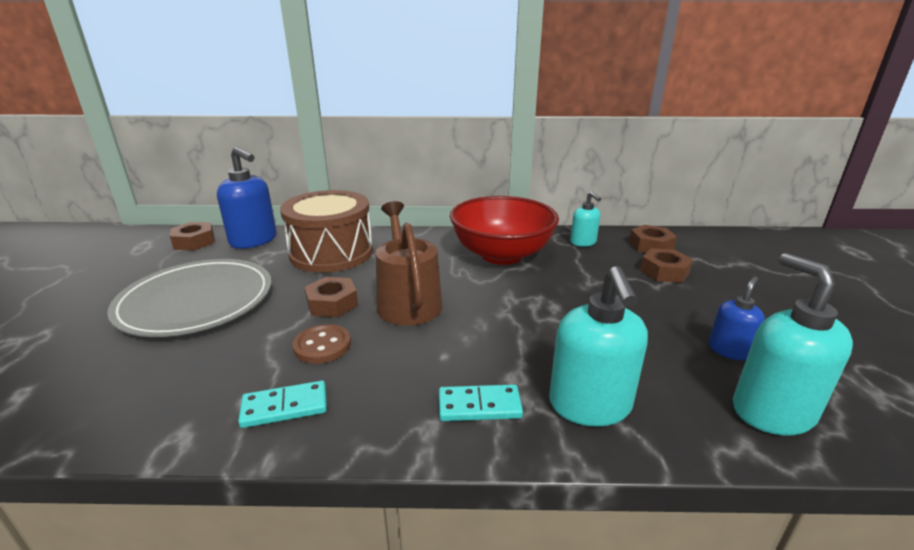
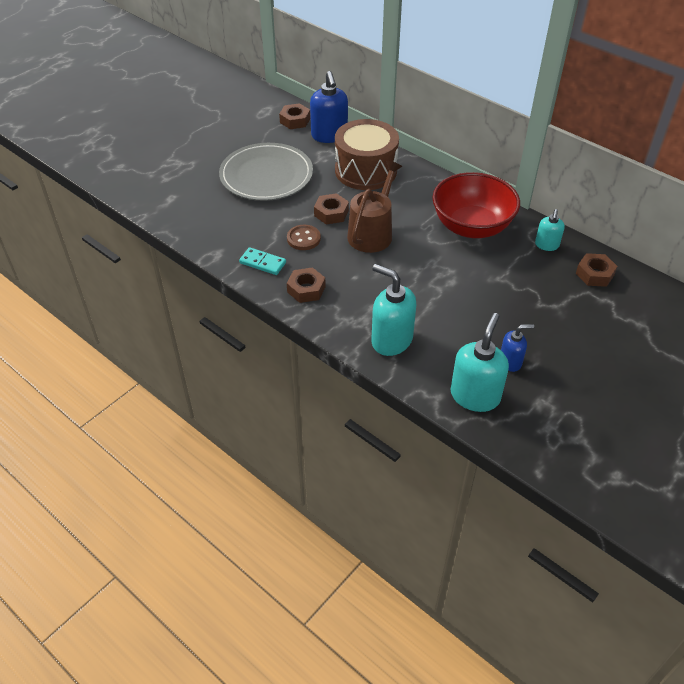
camera: 40 degrees right, 20 degrees up
(479, 406) = (342, 310): turquoise domino -> none
(590, 405) = (391, 340): turquoise soap dispenser -> turquoise soap dispenser turned 90 degrees clockwise
(664, 272) = (565, 298): brown nut -> brown nut (306, 289)

